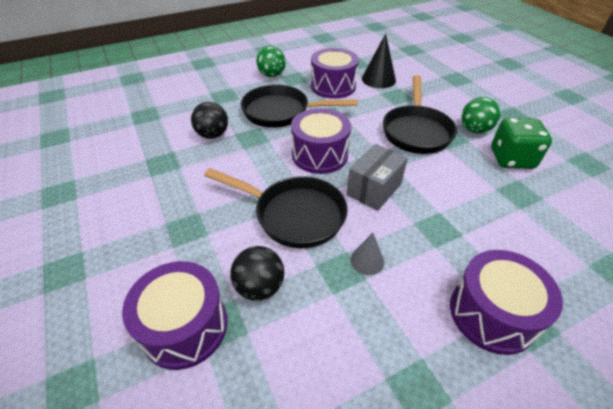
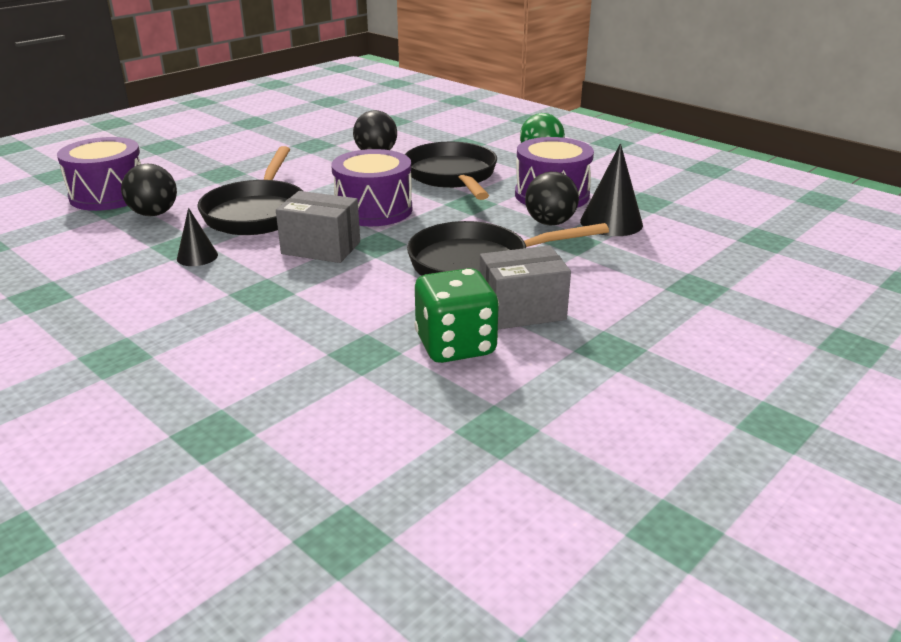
camera: 70 degrees right, 15 degrees down
(367, 260) = (197, 256): grey cone -> black cone
(371, 96) = (550, 223): none -> black ball
(474, 130) = (522, 311): green ball -> grey box
(492, 314) = (128, 332): purple drum -> none

